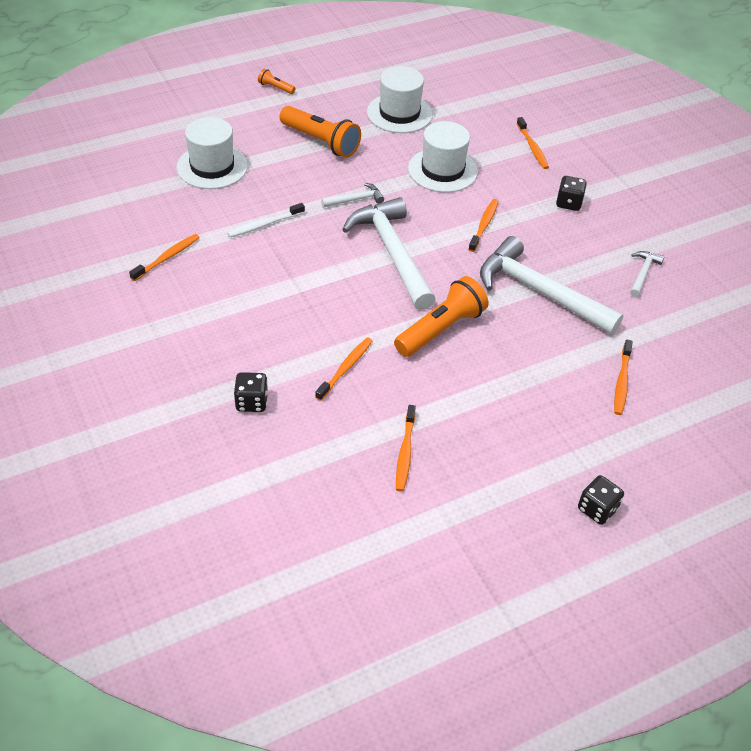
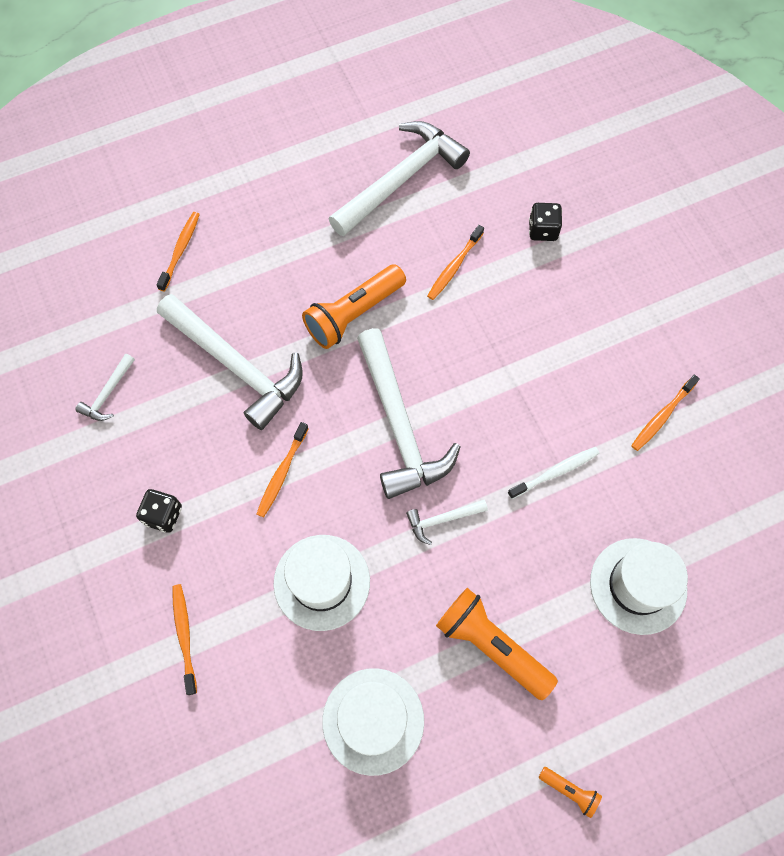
camera: 175 degrees left, 20 degrees up
(405, 453) = (400, 179): orange toothbrush -> white hammer
(597, 509) = (242, 129): black dice -> none

